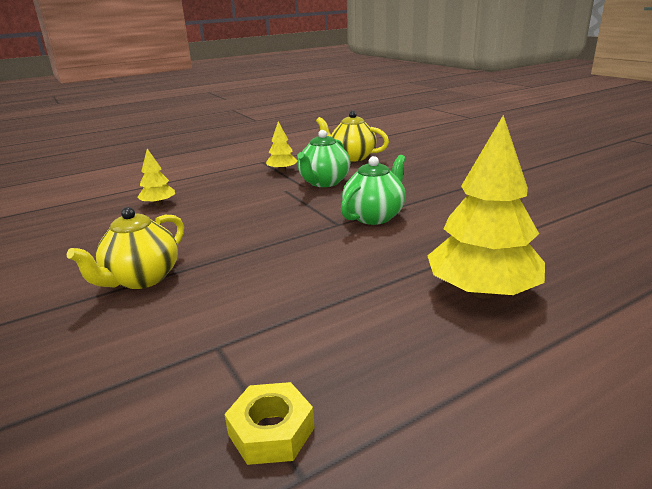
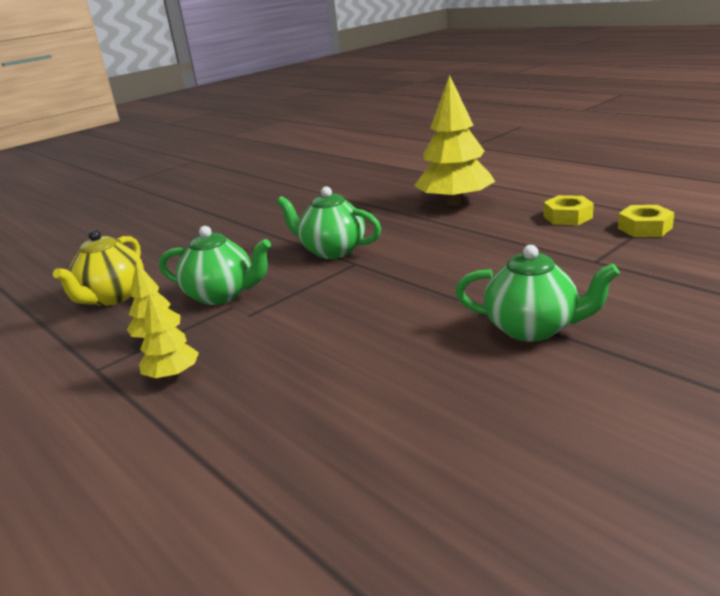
camera: 100 degrees left, 0 degrees up
(141, 279) = (533, 328): yellow teapot -> green teapot
(158, 204) = (308, 407): yellow tree -> yellow tree (172, 375)
(369, 369) = (567, 217): none -> yellow nut

